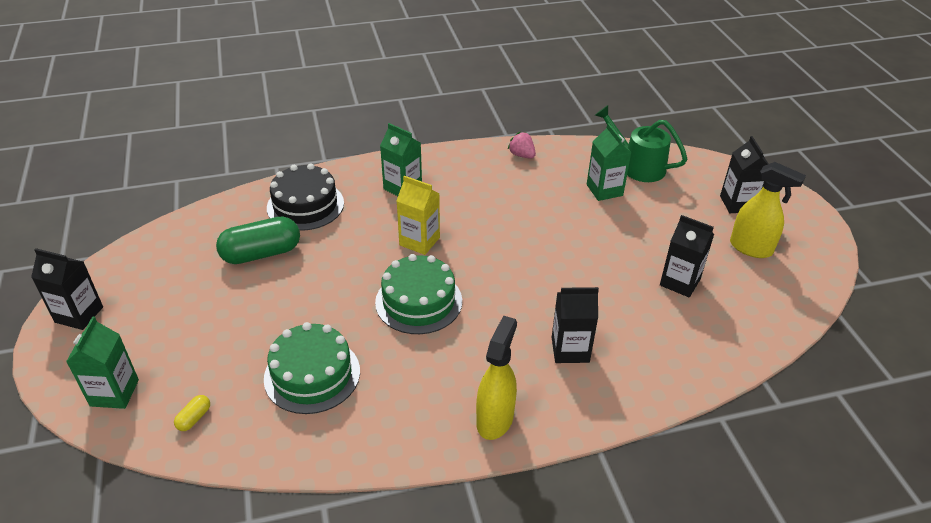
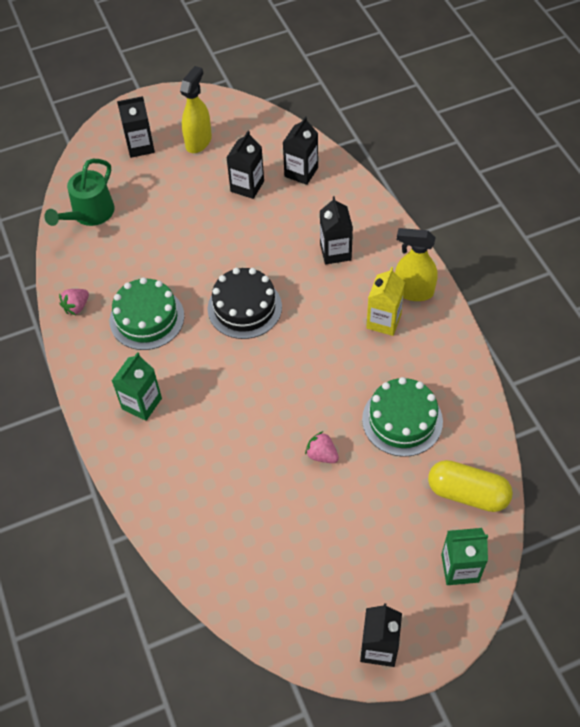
camera: 95 degrees left, 15 degrees up
(194, 418) = (467, 493): yellow capsule -> yellow capsule, size x2.35
(261, 253) = (263, 507): green capsule -> none
(298, 301) = (322, 455): none -> pink strawberry
(305, 205) = (181, 488): black cake -> black cake (244, 307)
(418, 301) = (303, 360): green cake -> green cake (147, 318)
(419, 241) = (224, 373): yellow carton -> yellow carton (383, 321)
(604, 190) = (130, 238): green carton -> none
(707, 334) = (301, 172): none -> black carton

